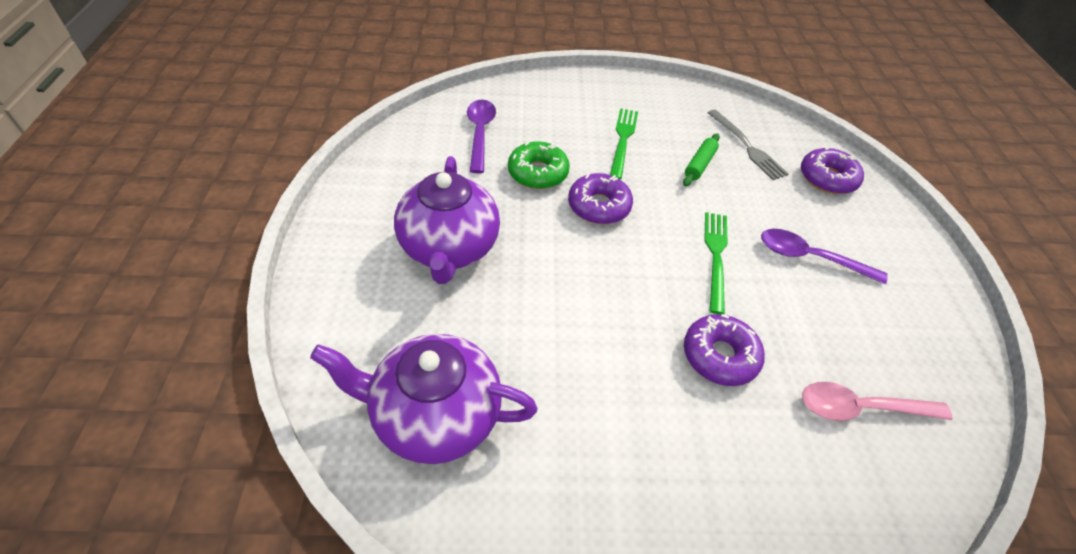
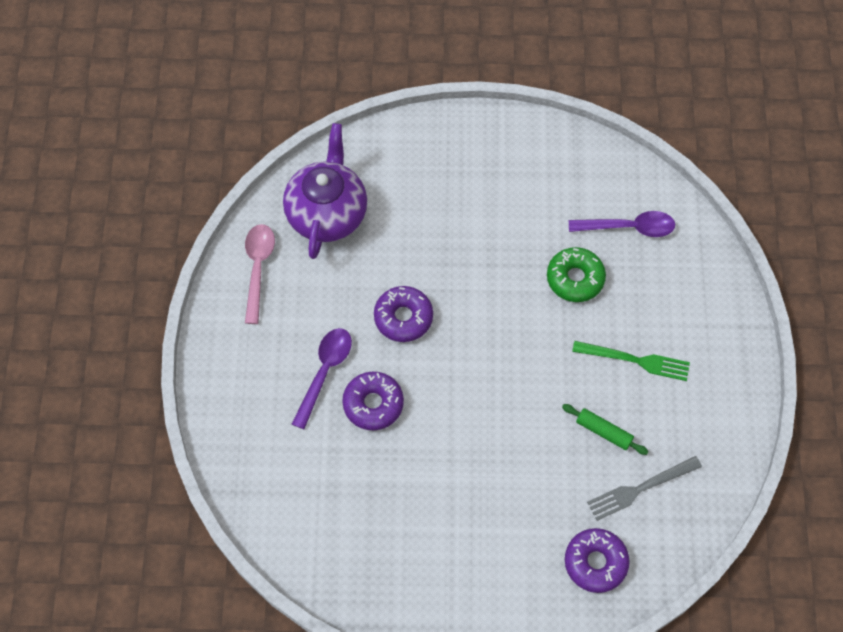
camera: 95 degrees right, 15 degrees up
(449, 248) = (475, 211): purple teapot -> none
(599, 206) = (534, 329): purple donut -> purple donut (403, 317)
(716, 256) = (476, 422): green fork -> none
(810, 258) = (479, 507): purple spoon -> purple spoon (324, 372)
(861, 408) = (327, 498): pink spoon -> pink spoon (258, 268)

